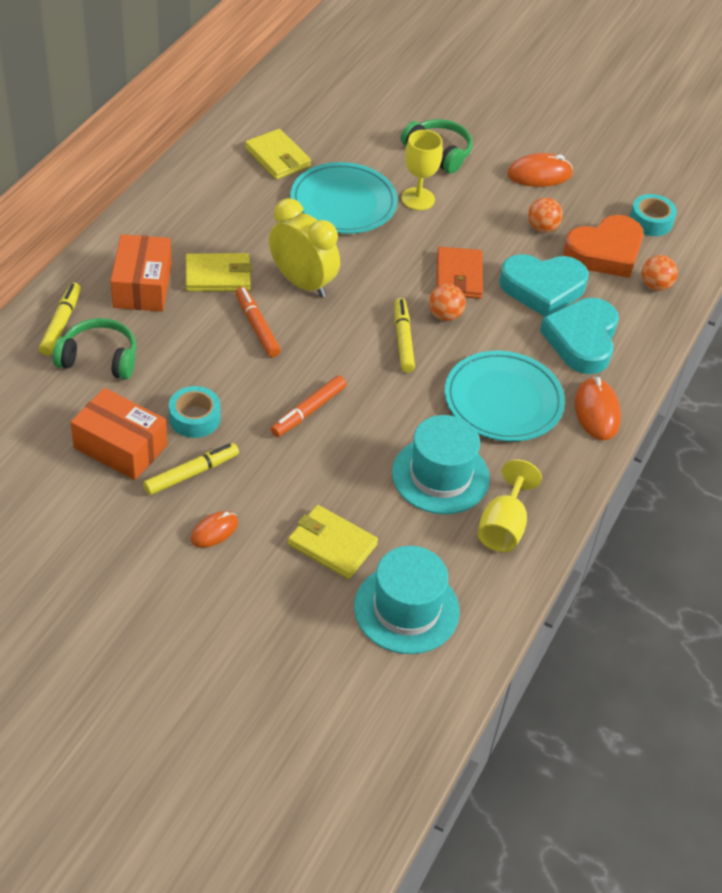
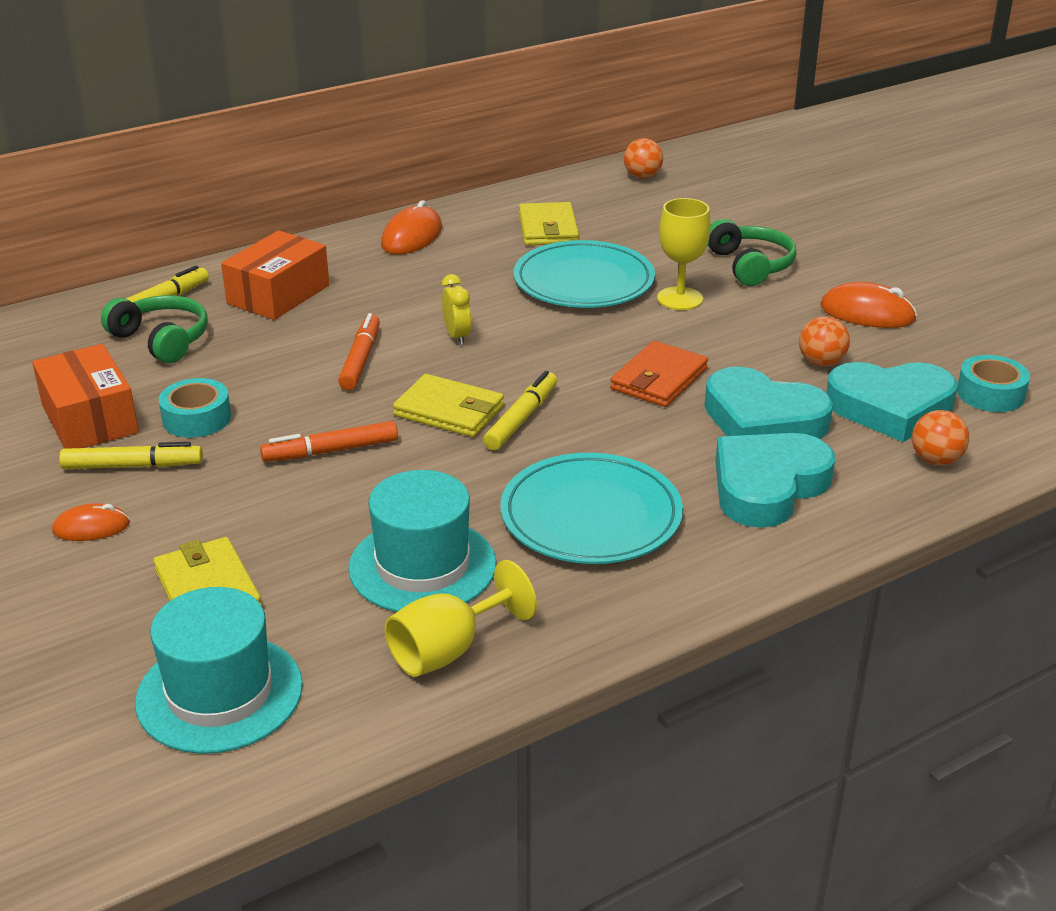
camera: 35 degrees right, 15 degrees down
(218, 276) = (368, 306): yellow wallet -> yellow wallet (449, 411)
(302, 283) = (457, 336): yellow clock -> yellow clock, size x0.50
(445, 315) = (601, 410): orange ball -> orange ball (642, 177)
(596, 412) = (714, 568): orange mouse -> orange mouse (412, 237)
(605, 252) = (890, 407): orange heart -> turquoise heart

